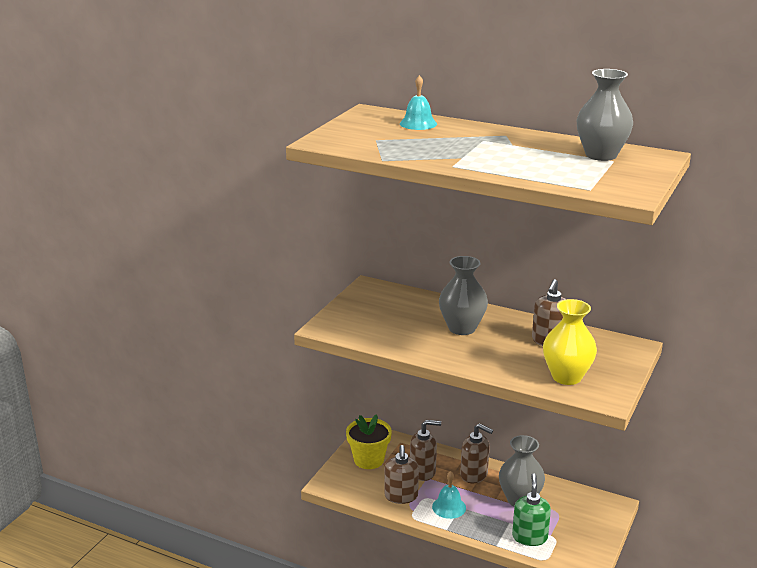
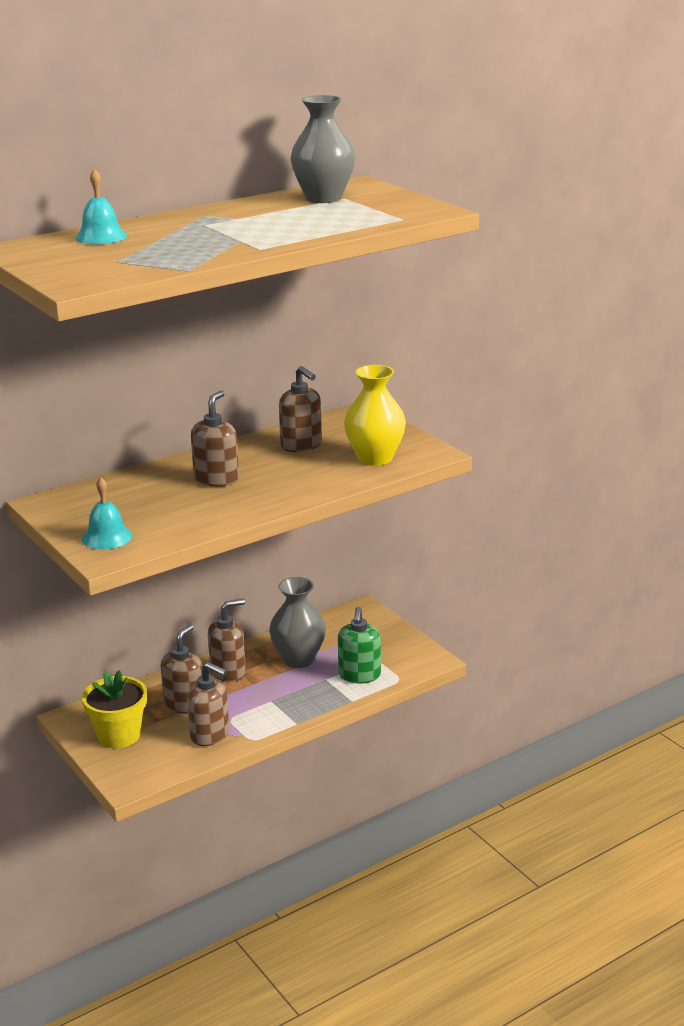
camera: 60 degrees left, 0 degrees up
(449, 507) = (263, 708): turquoise bell -> turquoise bell (107, 537)
(462, 328) = (216, 479): grey vase -> brown soap dispenser
(529, 537) = (359, 675): green soap dispenser -> green soap dispenser turned 120 degrees counterclockwise

